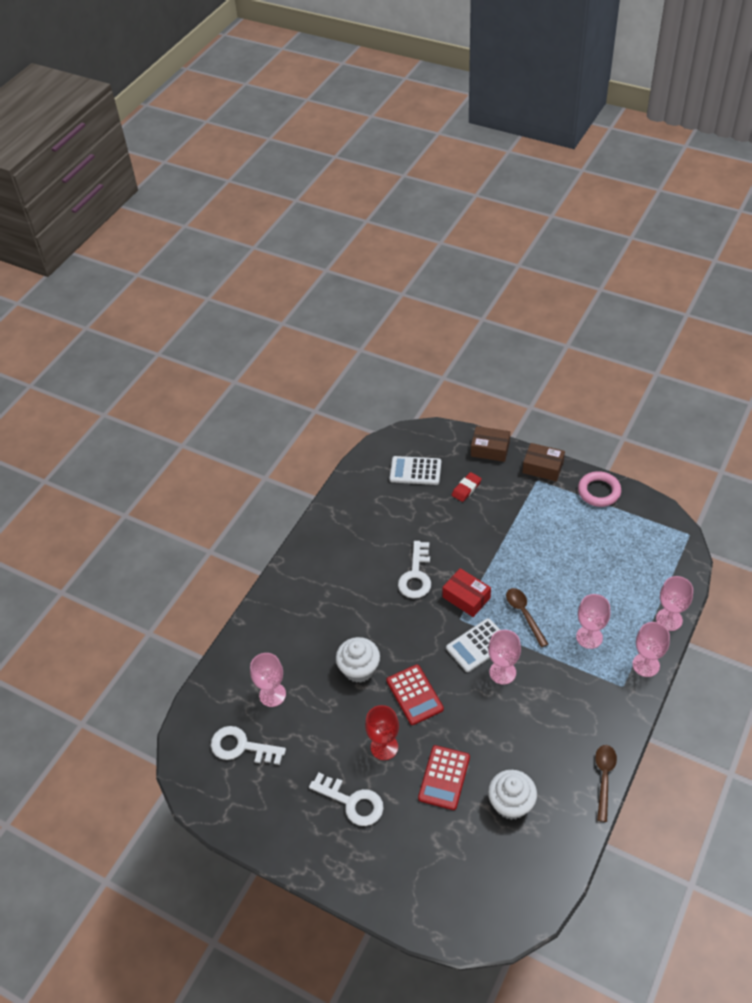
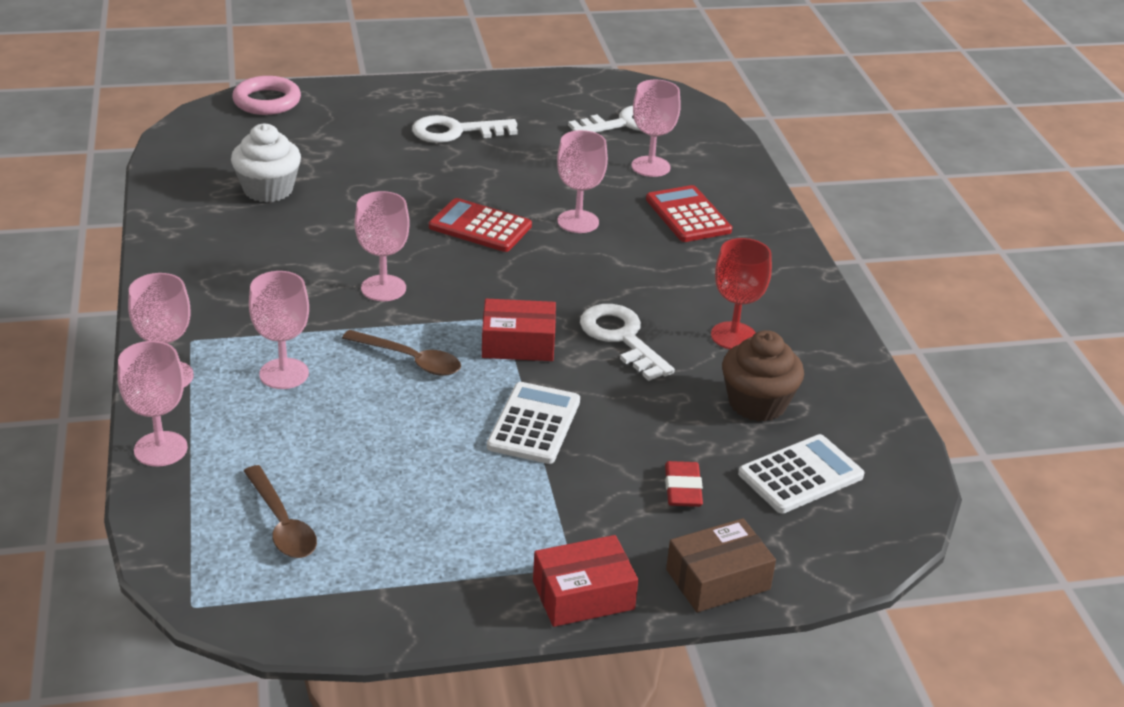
camera: 135 degrees right, 15 degrees down
(359, 669) = (578, 222): white cupcake -> pink goblet
(384, 747) = (467, 176): red goblet -> red goblet (733, 336)
(395, 510) = (757, 403): none -> brown cupcake
(444, 777) = (369, 180): red calculator -> red calculator (688, 215)
(478, 645) = (445, 300): white calculator -> white calculator (534, 424)
(543, 467) = (583, 595): brown box -> red box
(599, 491) = (433, 602): pink ring -> pink ring (267, 101)
(604, 778) = (160, 247): brown spoon -> brown spoon (282, 523)

